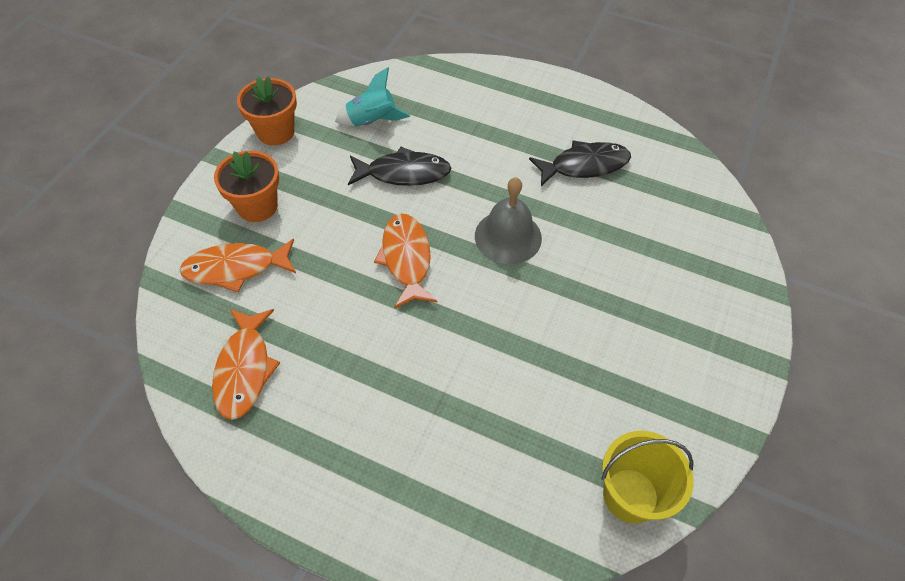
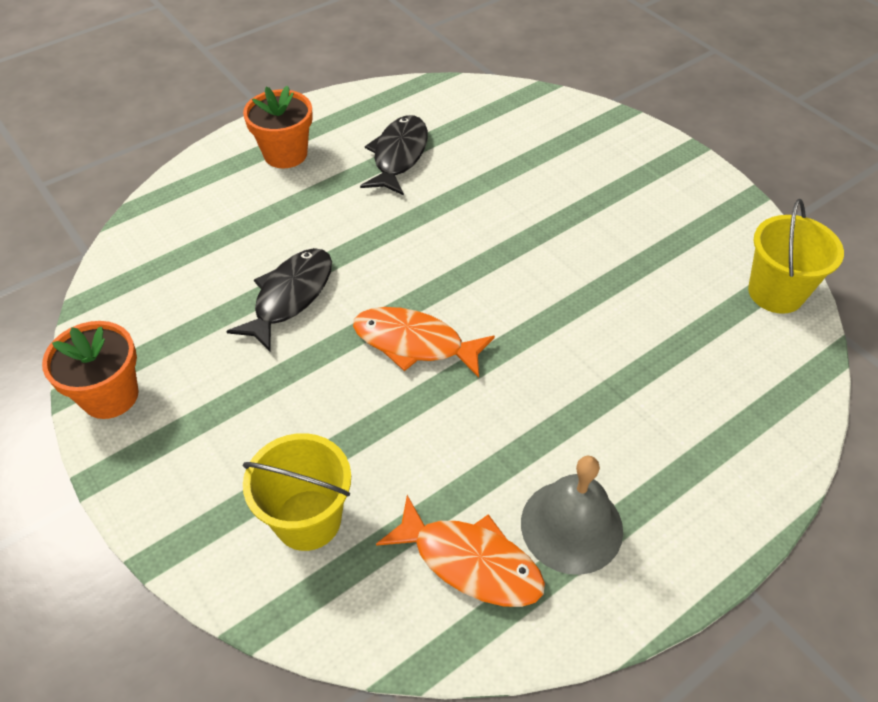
camera: 60 degrees left, 5 degrees down
(236, 268) = (308, 520): orange fish -> yellow bucket
(257, 206) = (223, 461): orange flower pot -> orange flower pot (285, 154)
(372, 121) = (184, 293): turquoise rocket -> none
(508, 236) = (445, 249): grey bell -> grey bell (571, 526)

